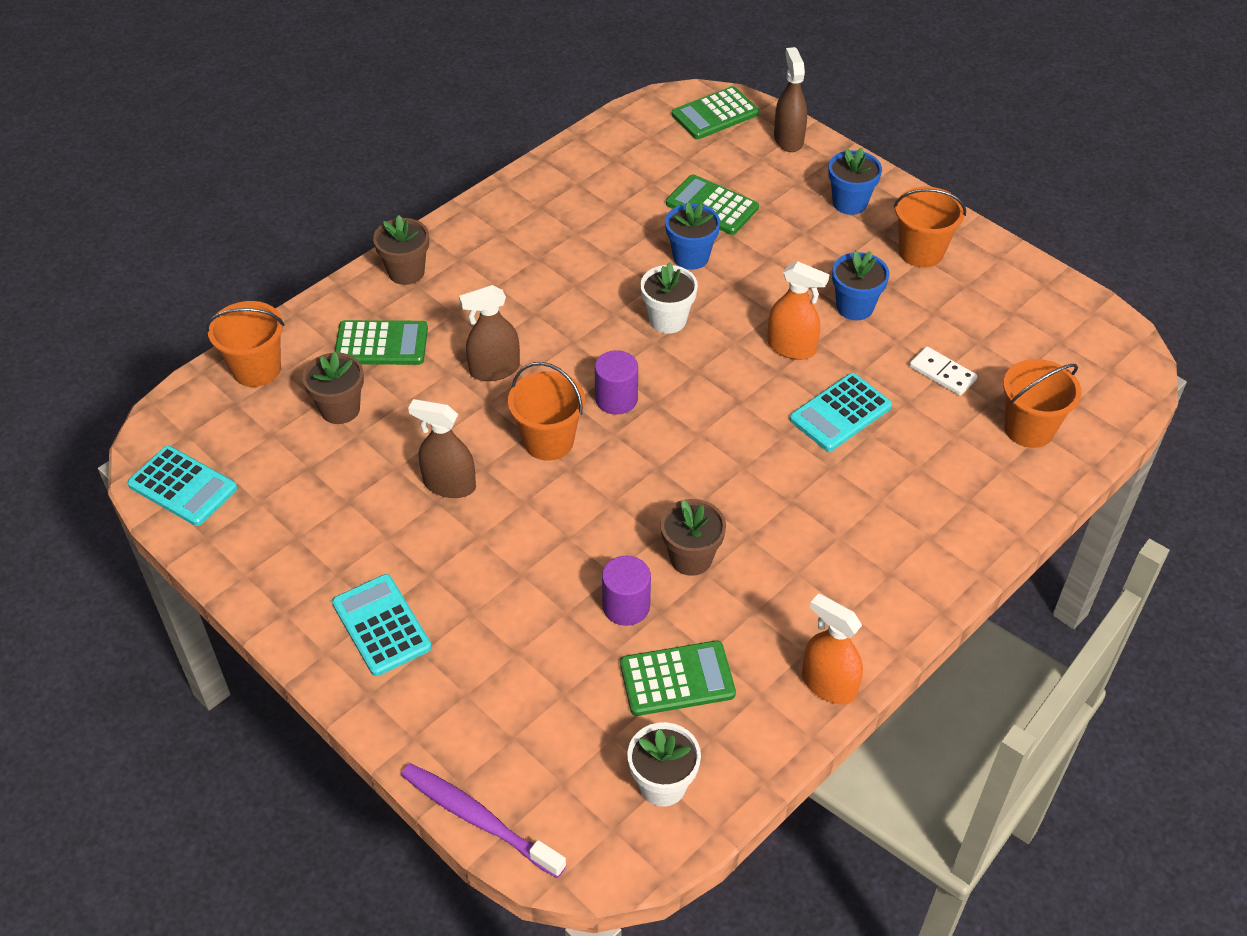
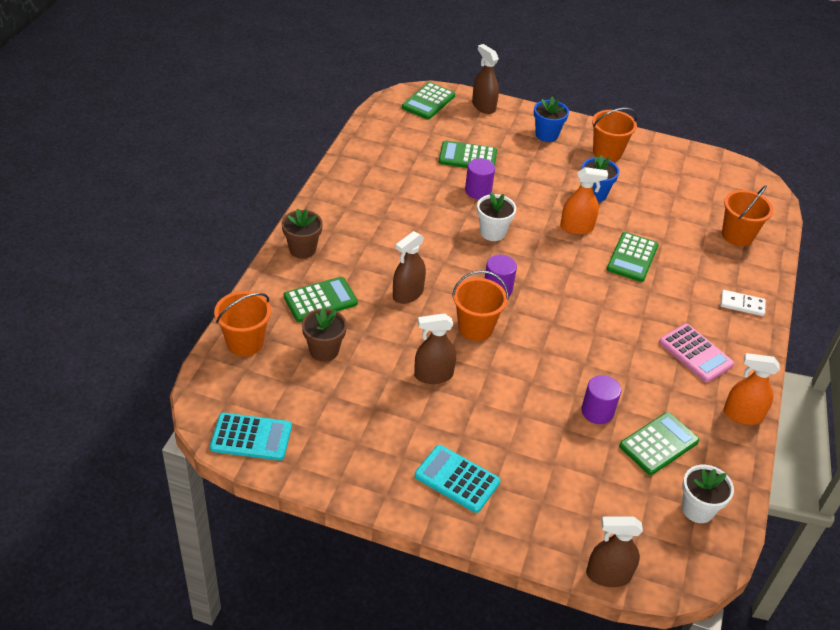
camera: 30 degrees left, 5 degrees down
(478, 819) = (608, 575): purple toothbrush -> brown spray bottle
(691, 257) = (478, 191): blue flower pot -> purple cylinder
(691, 558) = (613, 369): brown flower pot -> none
(828, 576) = (695, 353): none -> pink calculator
(840, 413) = (632, 257): turquoise calculator -> green calculator
(942, 373) = (670, 218): white domino -> white domino (742, 305)

